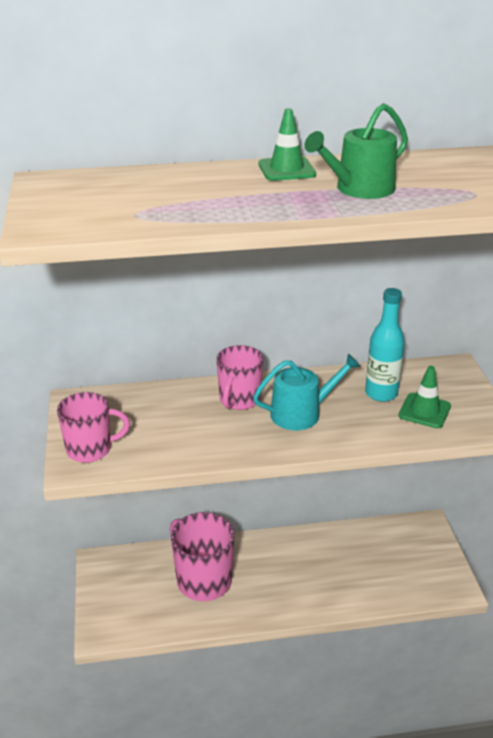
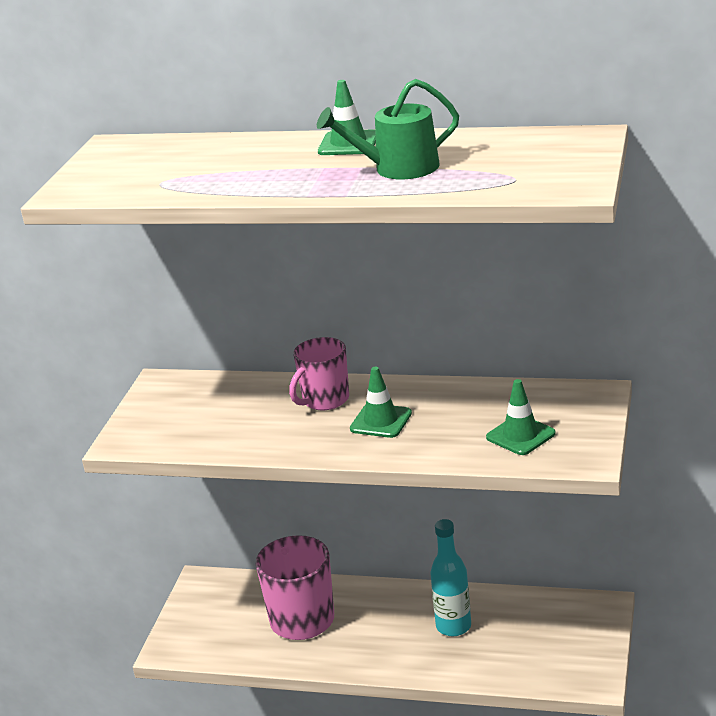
camera: 25 degrees right, 5 degrees down
(90, 449) = (146, 429): pink mug -> none
(301, 413) = (381, 421): turquoise watering can -> green traffic cone
(381, 393) = (485, 412): turquoise bottle -> turquoise bottle (453, 626)

